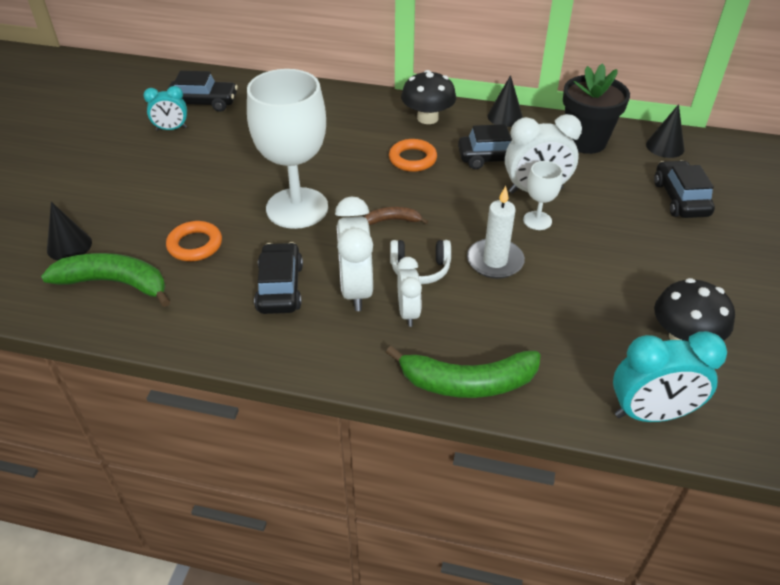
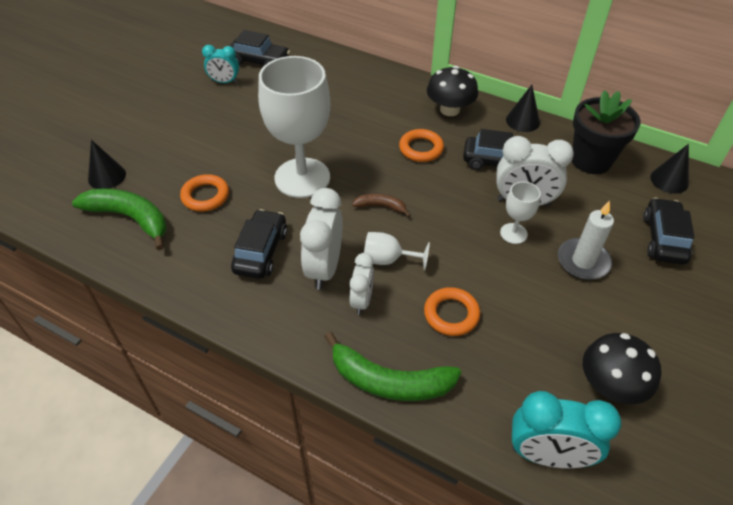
camera: 15 degrees right, 5 degrees up
(420, 269) = (388, 259): white headphones -> white goblet
(495, 261) = (458, 266): white candle -> white candle (583, 261)
(505, 307) = (451, 314): none -> orange ring

